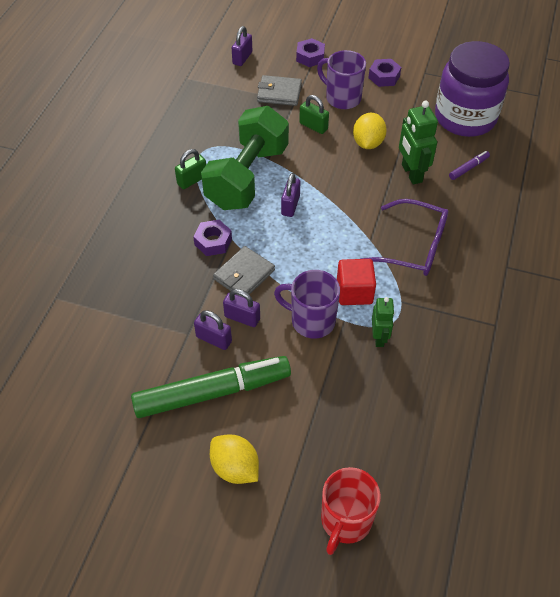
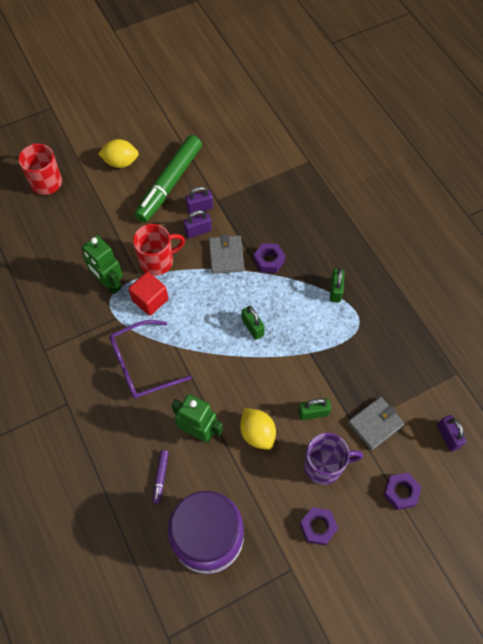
camera: 135 degrees right, 10 degrees up
(247, 177) = (305, 324): green dumbbell -> none
(290, 205) = (252, 327): purple padlock -> green padlock
(311, 320) = (158, 261): purple mug -> red mug
(379, 337) = (109, 283): green robot -> green robot, size x1.57

